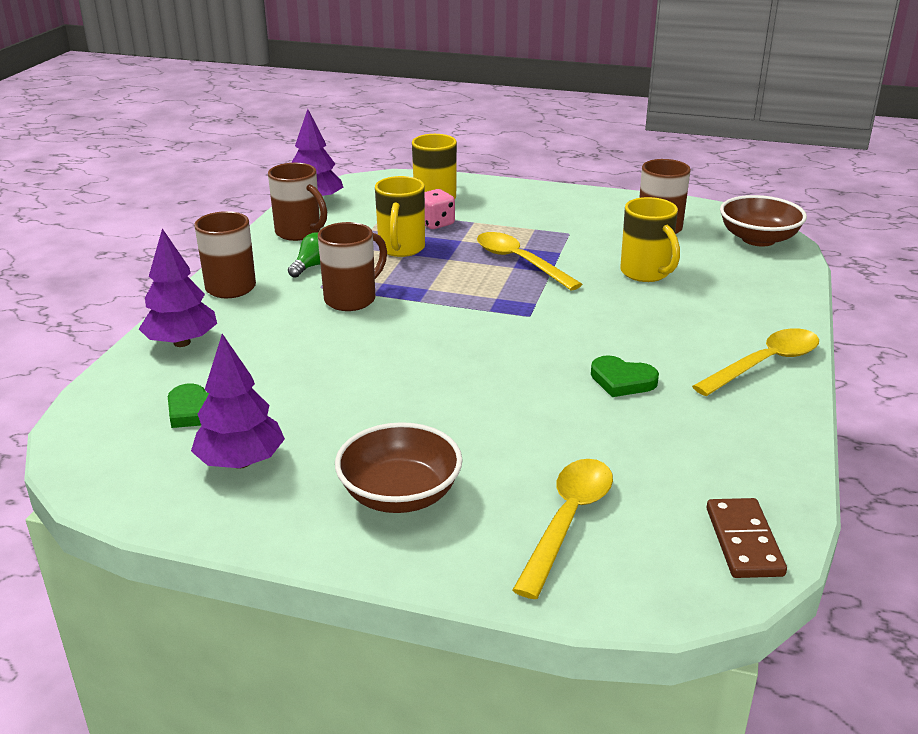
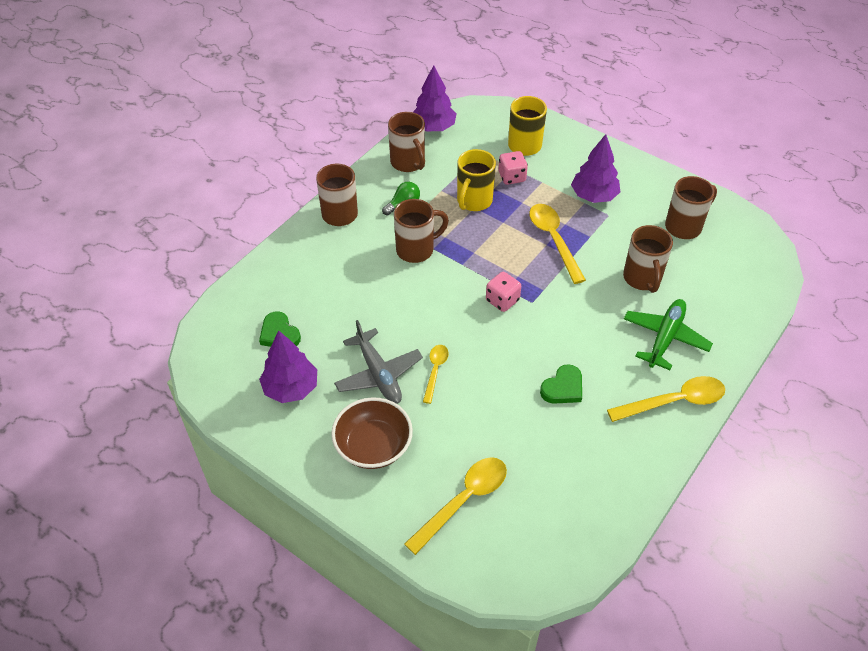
camera: 20 degrees right, 20 degrees up
(182, 342) = (290, 264): purple tree -> purple tree (594, 196)
(366, 420) = (378, 374): none -> grey plane
(444, 400) = (435, 371): none -> yellow spoon
(491, 321) = (502, 300): none -> pink dice
(622, 380) = (563, 388): green heart -> green heart turned 90 degrees counterclockwise
(646, 273) = (642, 279): yellow mug -> brown mug
(710, 314) = (665, 338): none -> green plane
(744, 541) = (563, 553): brown domino -> none
(758, 239) = (755, 262): brown bowl -> none

